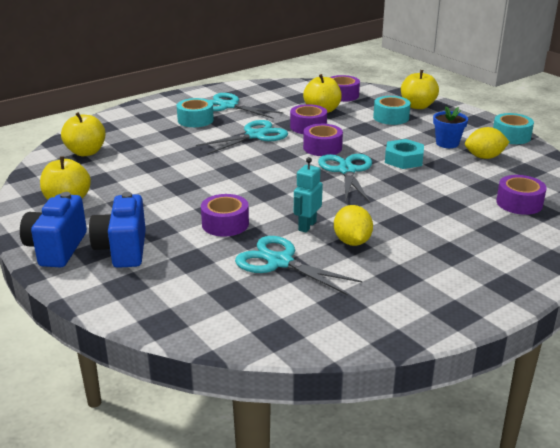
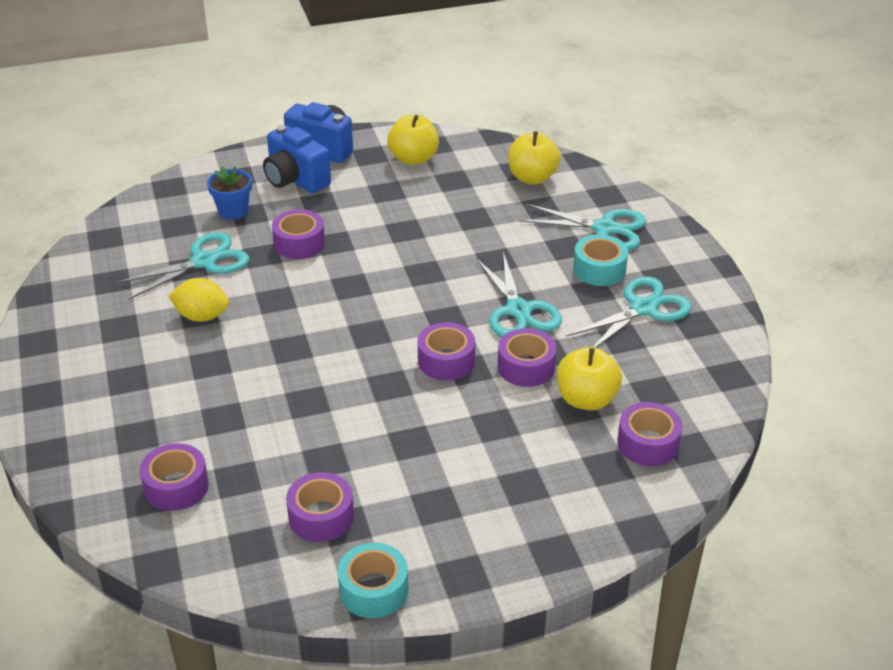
camera: 110 degrees right, 10 degrees up
(122, 249) = (295, 180): blue camera -> blue camera turned 150 degrees counterclockwise
(307, 226) = (255, 294): turquoise robot -> none
(347, 171) = (364, 362): turquoise scissors -> turquoise scissors (605, 228)
(391, 117) = (522, 469): turquoise tape -> none
(403, 159) = (364, 426): turquoise nut -> none
(417, 106) = (558, 523): yellow apple -> none
(447, 143) = (390, 495): blue flower pot -> blue flower pot (233, 211)
(484, 157) = (321, 516): yellow lemon -> purple tape

